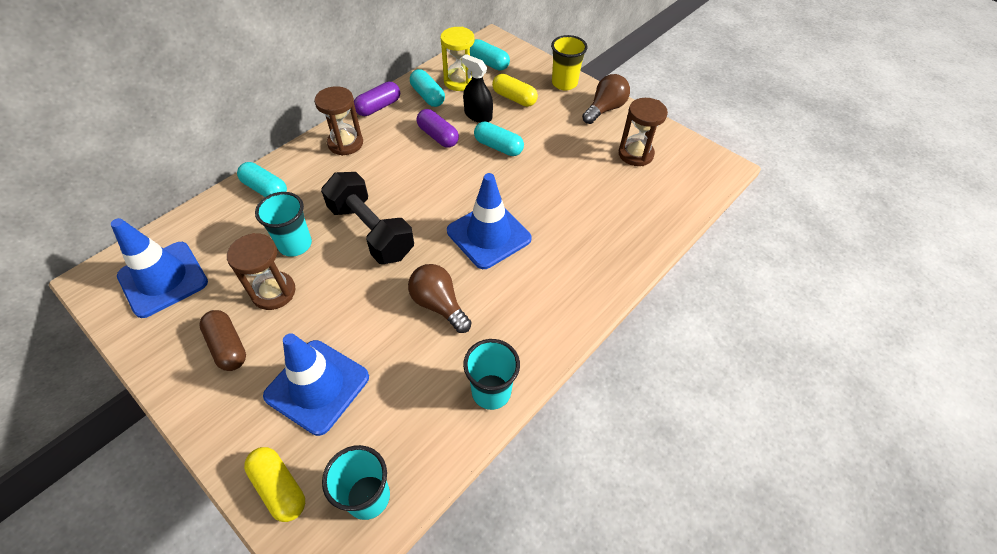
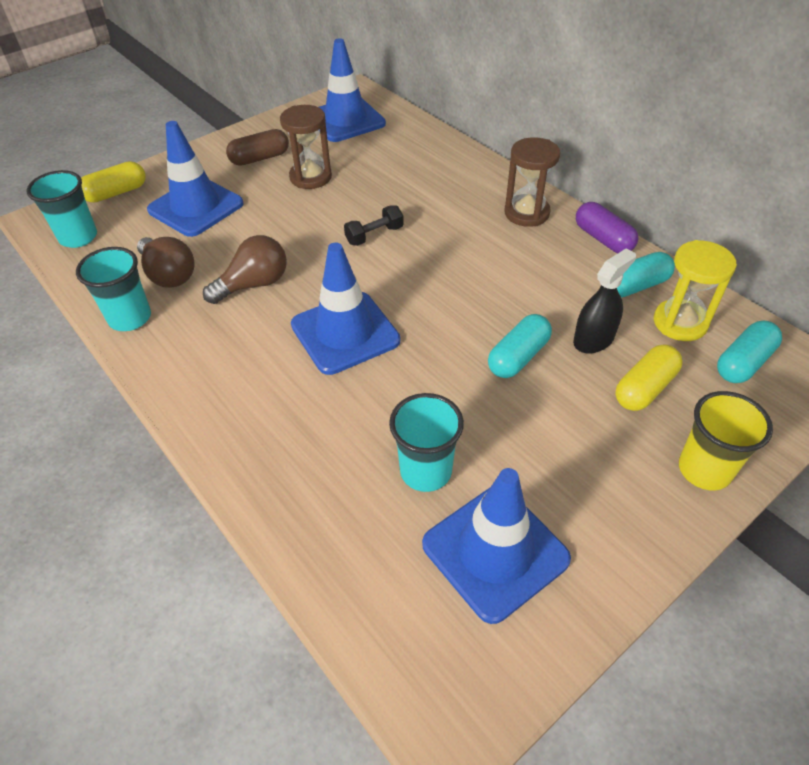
camera: 100 degrees right, 5 degrees down
(265, 189) = (452, 162): turquoise capsule -> none
(295, 244) = (368, 186): turquoise cup -> turquoise cup (425, 471)
(371, 231) = (374, 235): black dumbbell -> black dumbbell, size x0.47
(438, 136) = (542, 294): purple capsule -> none
(605, 109) = (629, 526): brown light bulb -> brown light bulb (169, 275)
(635, 154) = (495, 551): brown hourglass -> blue traffic cone

